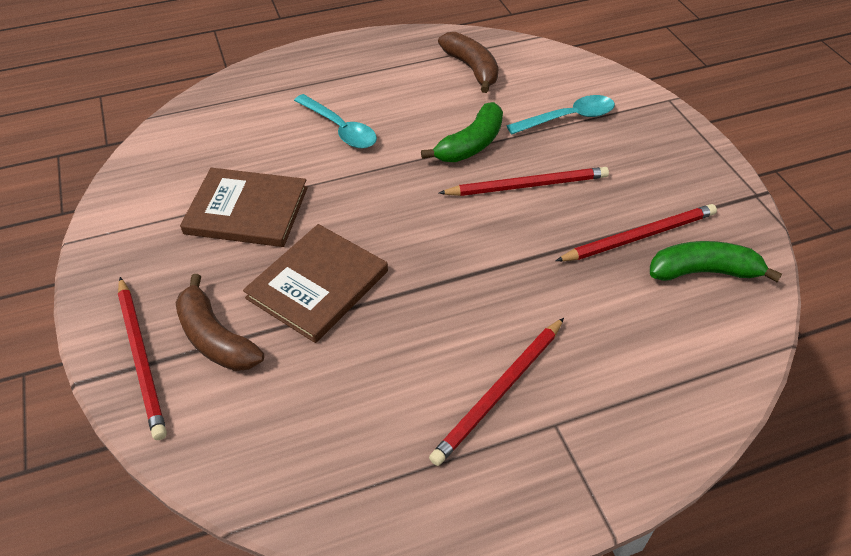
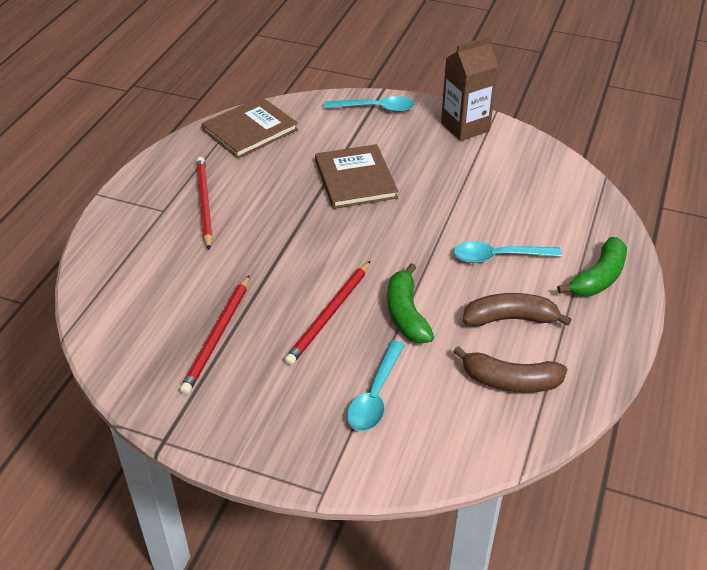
camera: 130 degrees right, 5 degrees down
(126, 251) = (465, 127): none -> brown carton
(141, 358) = (376, 108): red pencil -> turquoise spoon
(215, 338) = (360, 133): brown banana -> brown banana (510, 319)
(246, 210) = (452, 179): brown book -> brown book (250, 130)
(703, 272) = (153, 343): green banana -> green banana (598, 278)

